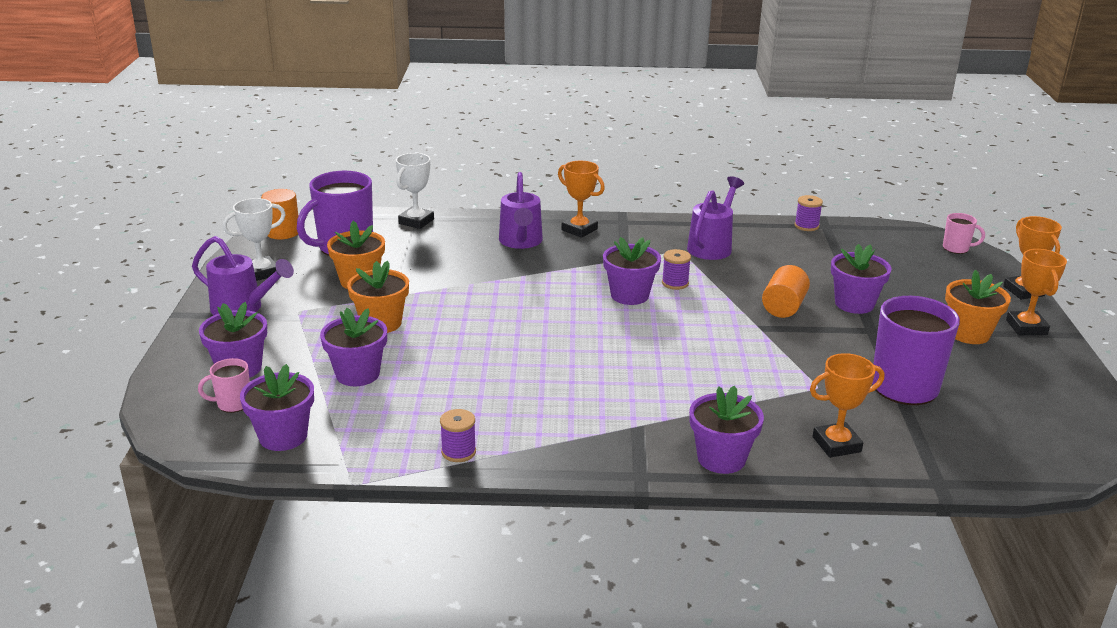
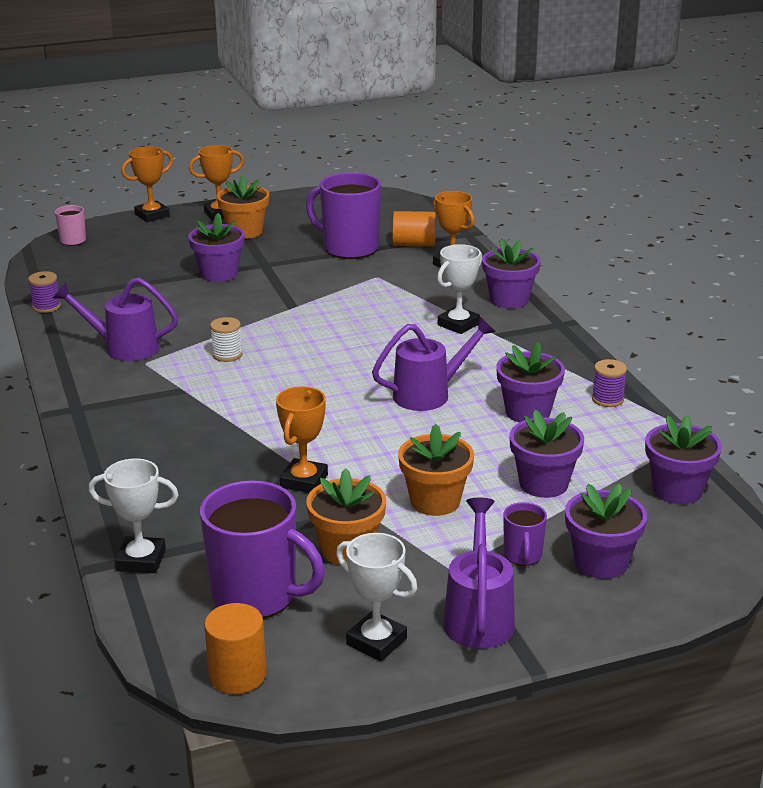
camera: 110 degrees left, 0 degrees up
(233, 404) = (661, 540): pink mug -> none
(282, 340) = (523, 556): none -> purple mug
(521, 242) = (170, 462): purple watering can -> purple watering can (429, 394)
(579, 229) = (114, 431): orange trophy -> orange trophy (304, 481)
(629, 295) = (269, 373): purple flower pot -> purple flower pot (528, 412)
(674, 408) = (458, 324): none -> white trophy
(675, 283) = (227, 355): purple spool -> white spool
(783, 307) = (245, 301): orange cylinder -> orange cylinder (414, 244)

